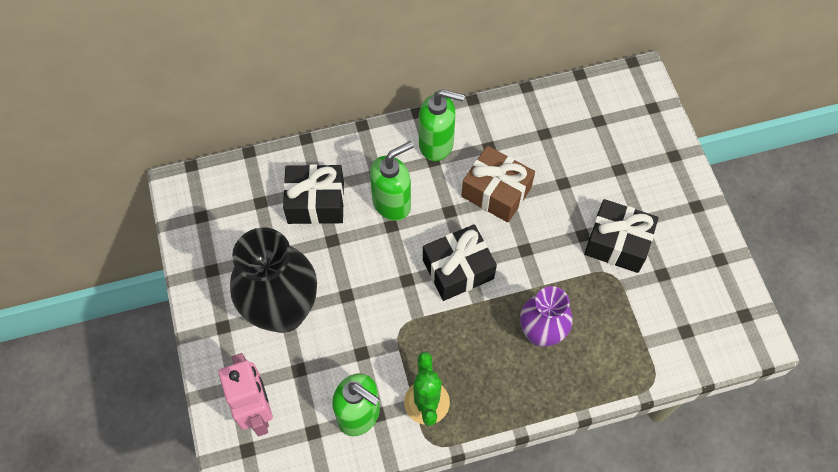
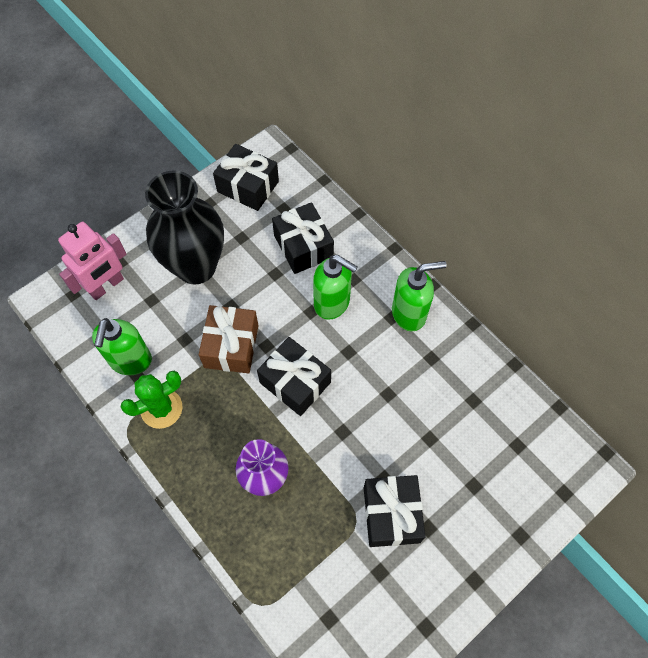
camera: 65 degrees right, 0 degrees up
(214, 224) = (248, 186): none -> black gift
(437, 144) = (409, 313): green soap dispenser -> green soap dispenser turned 90 degrees counterclockwise
(496, 192) = (388, 383): brown gift -> brown gift (231, 346)

